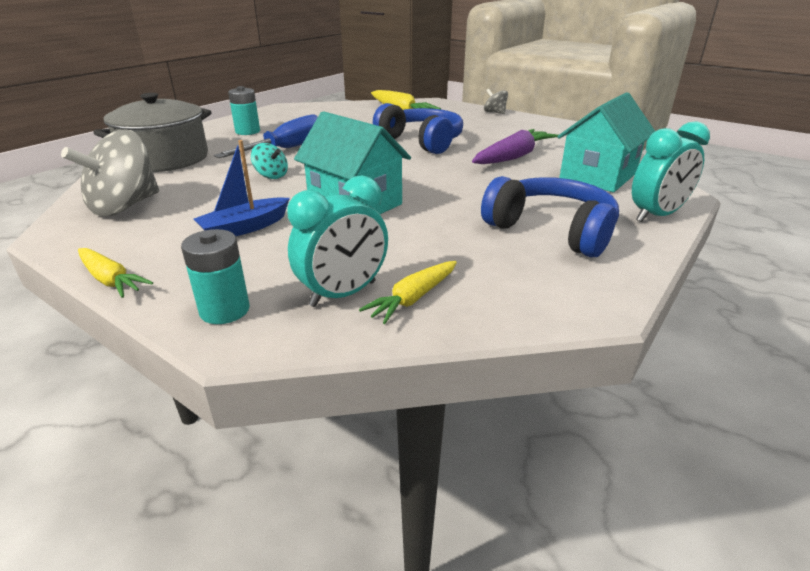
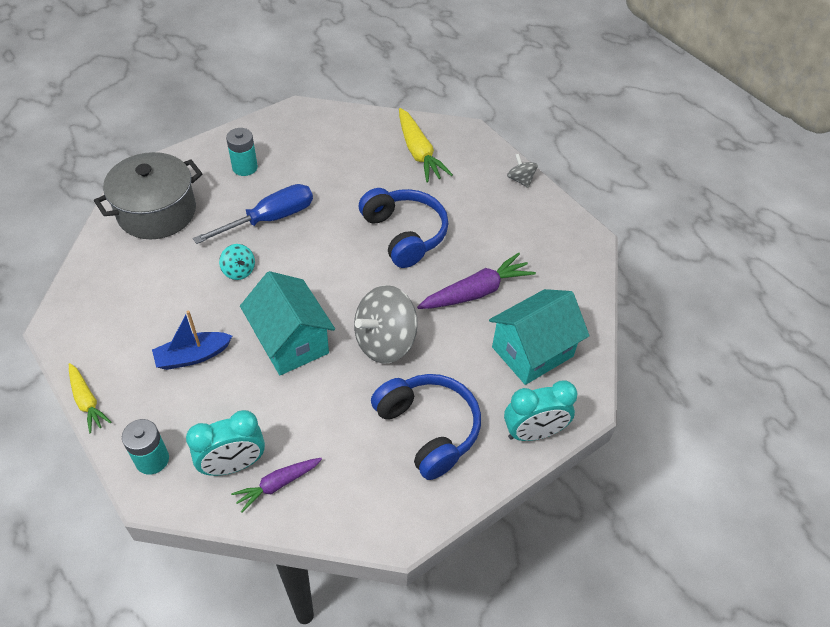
camera: 15 degrees right, 20 degrees up
(125, 206) = (110, 295): grey spinning top -> grey spinning top (385, 342)
(413, 298) = (278, 484): yellow carrot -> purple carrot

